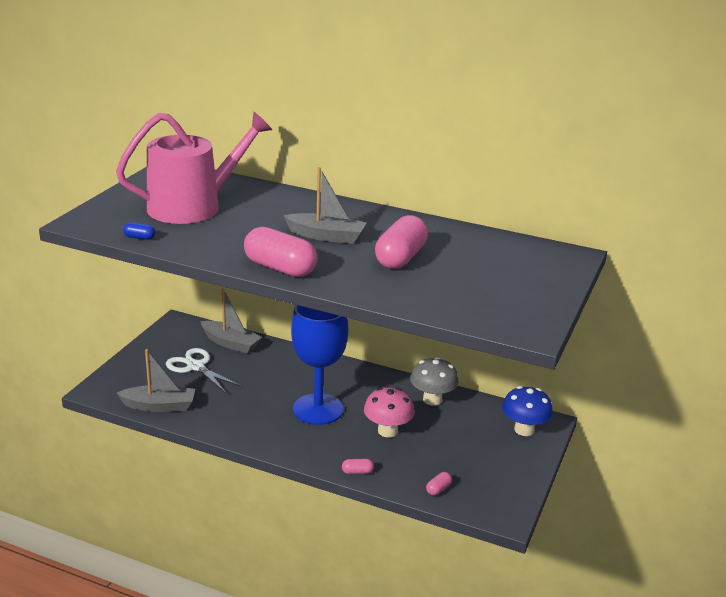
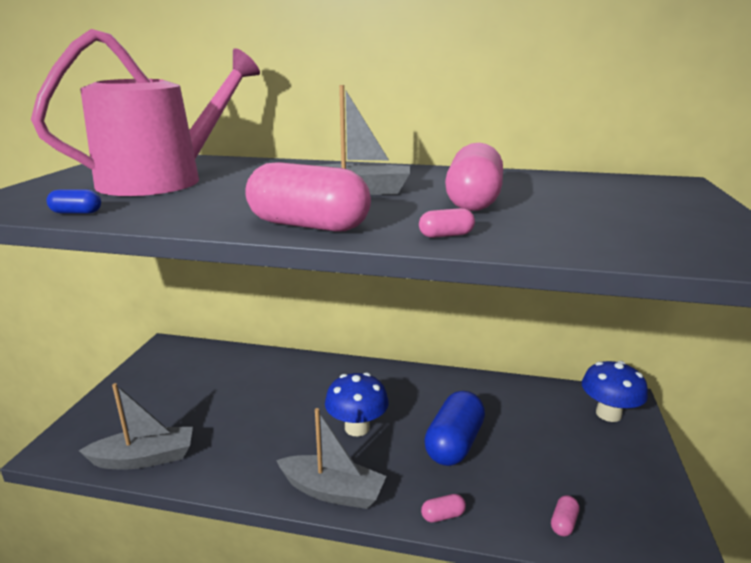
camera: 10 degrees left, 5 degrees down
(196, 367) = (191, 395): white scissors -> none
(230, 343) = (231, 361): grey boat -> grey boat (332, 491)
(318, 409) = (357, 428): blue goblet -> blue mushroom
(359, 288) = (446, 235): none -> pink capsule
(387, 431) = (454, 443): pink mushroom -> blue capsule
(432, 400) = (485, 393): grey mushroom -> none

